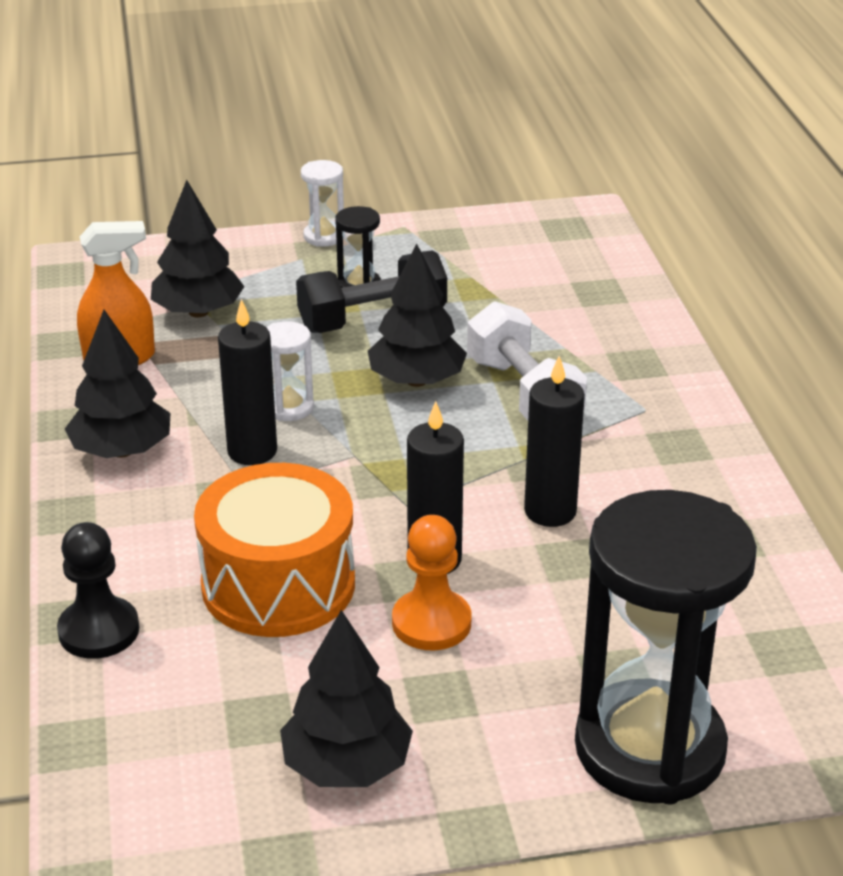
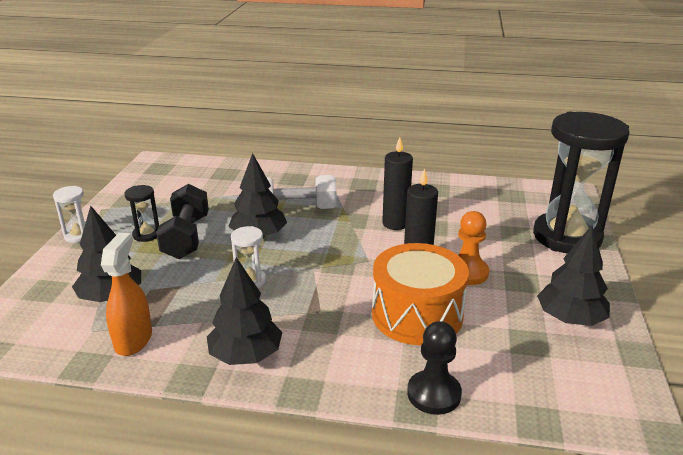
camera: 70 degrees left, 5 degrees down
(252, 451) = (285, 302): black candle -> none

